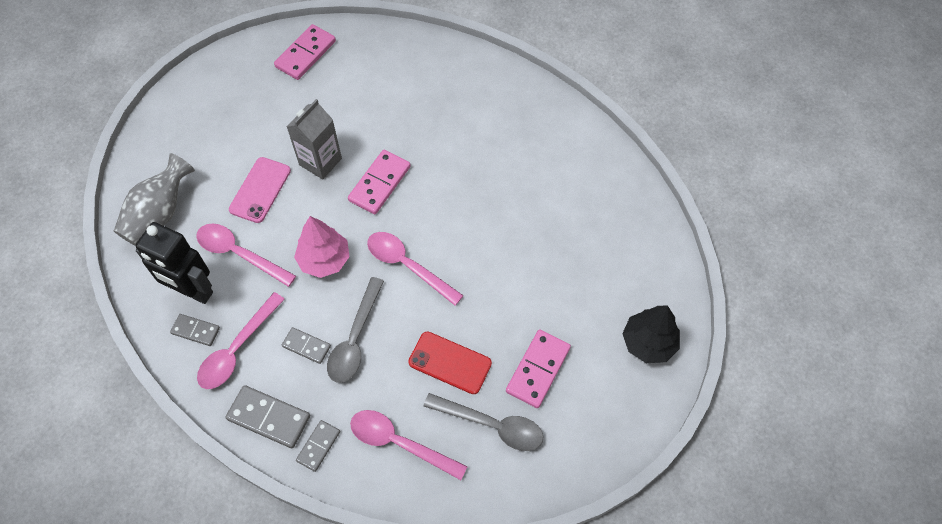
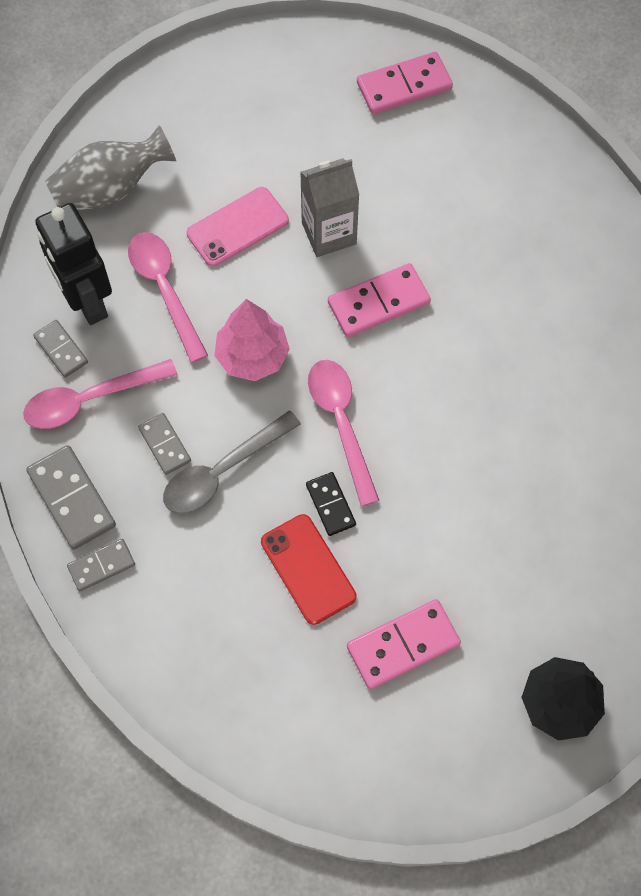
camera: 35 degrees right, 5 degrees up
(400, 443) = (189, 622): pink spoon -> none
(436, 316) = (331, 505): none -> black domino
(491, 425) = (303, 672): grey spoon -> none

